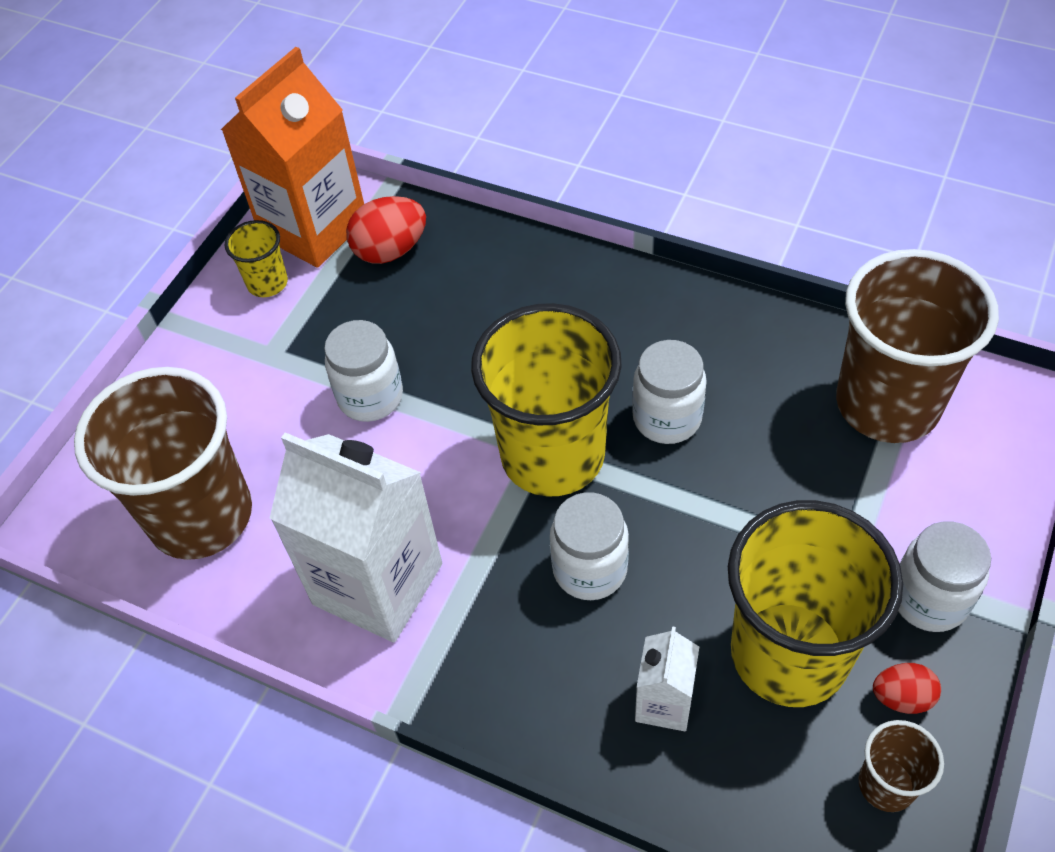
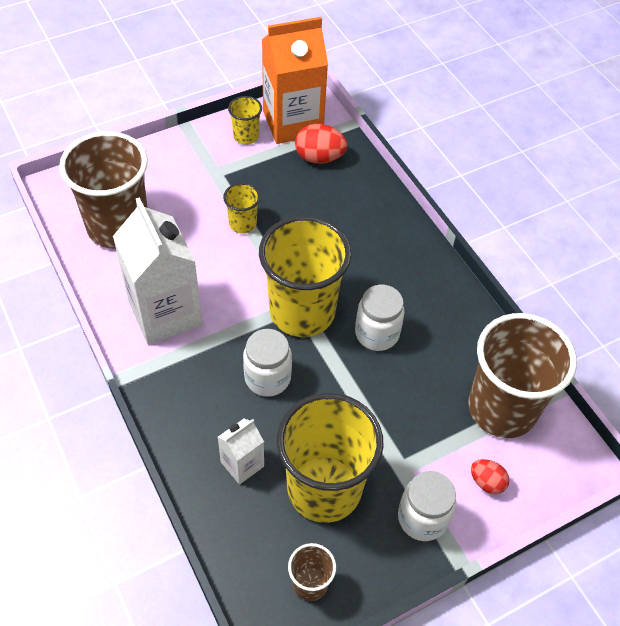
camera: 30 degrees right, 0 degrees up
(370, 397) = (243, 224): white jar -> yellow cup
(902, 697) = (359, 551): red egg -> red egg (487, 482)

